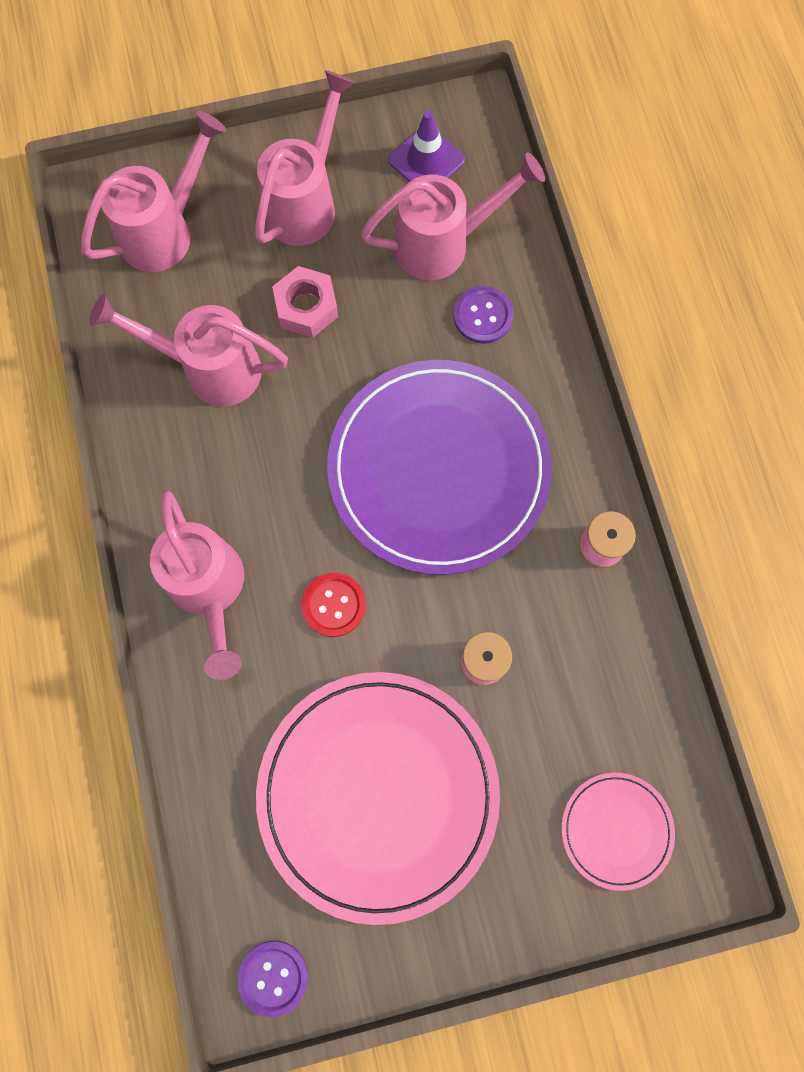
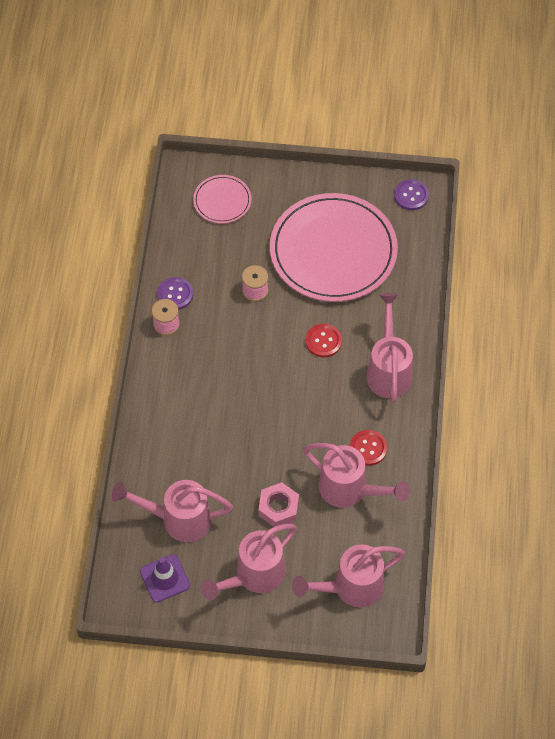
camera: 160 degrees left, 15 degrees down
(203, 443) = (368, 448): none -> red button
(438, 468) = (237, 391): purple plate -> none
(483, 316) = (174, 467): purple button -> purple button (175, 294)

